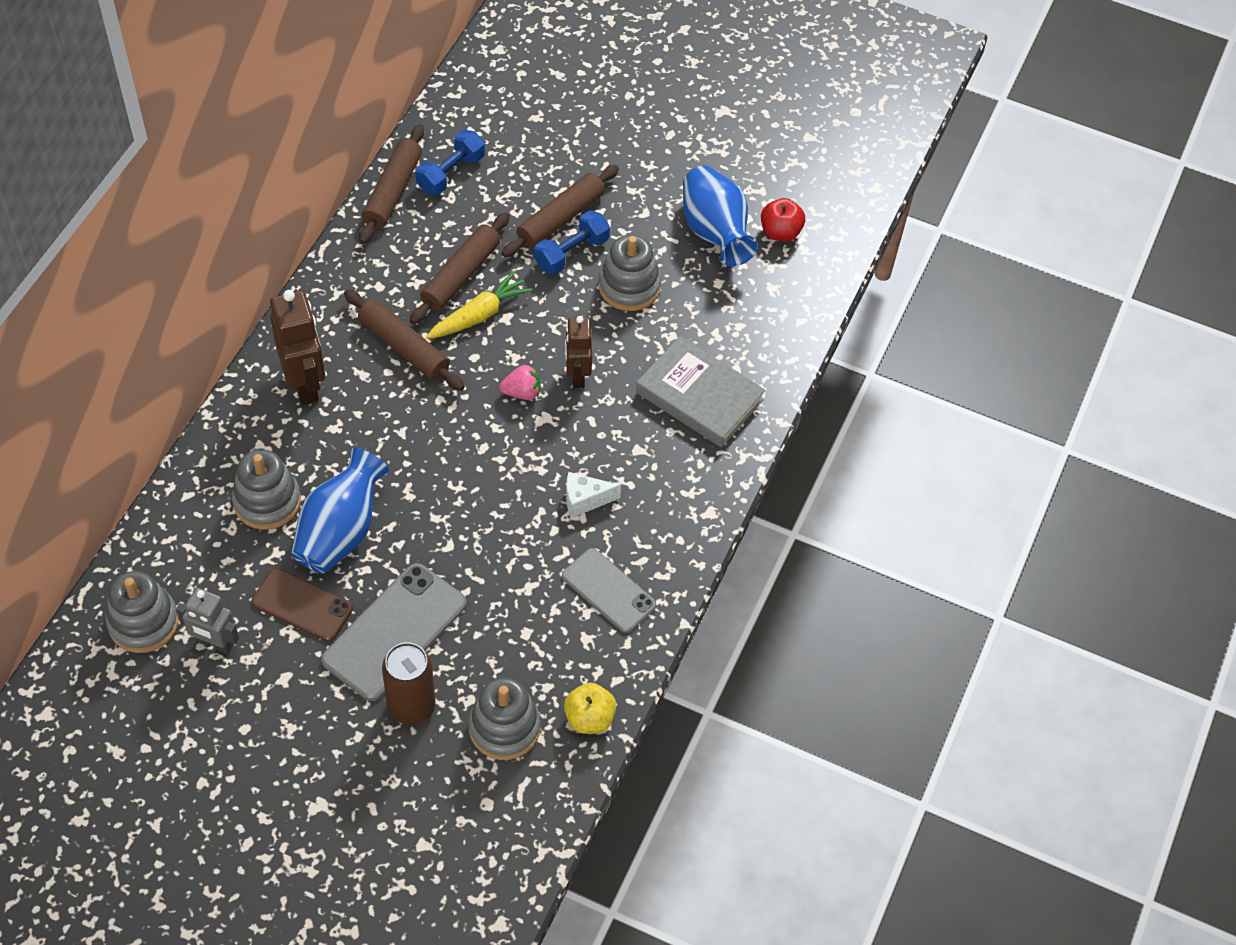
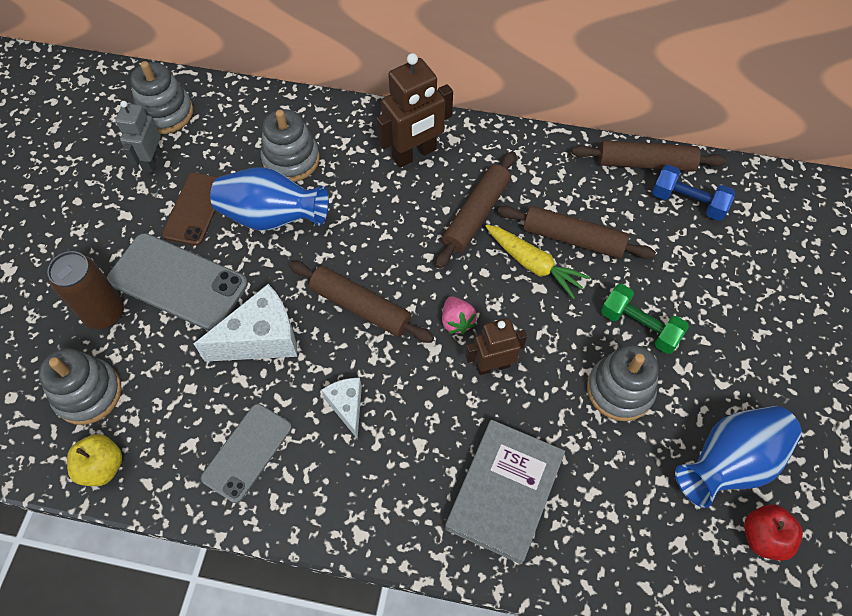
camera: 80 degrees right, 5 degrees up
(489, 562) = (261, 339): none -> white cheese
(560, 218) = (678, 306): brown rolling pin -> brown rolling pin (361, 307)
(571, 253) = (639, 326): blue dumbbell -> green dumbbell

